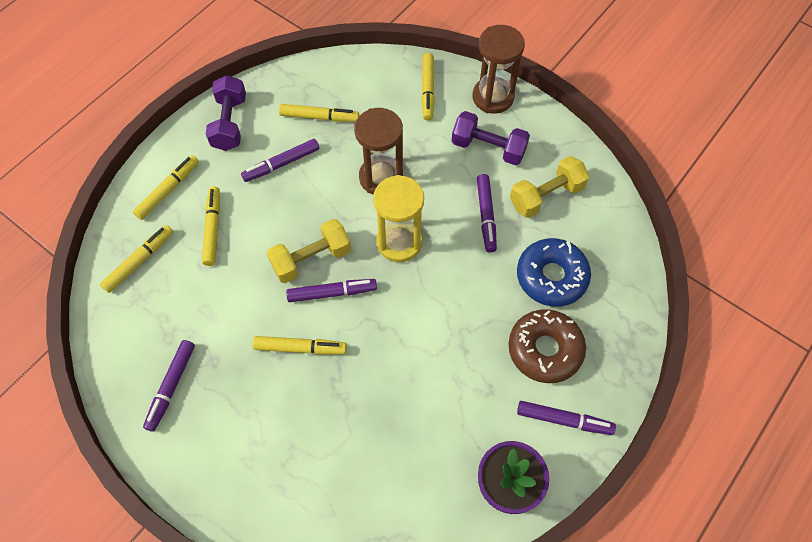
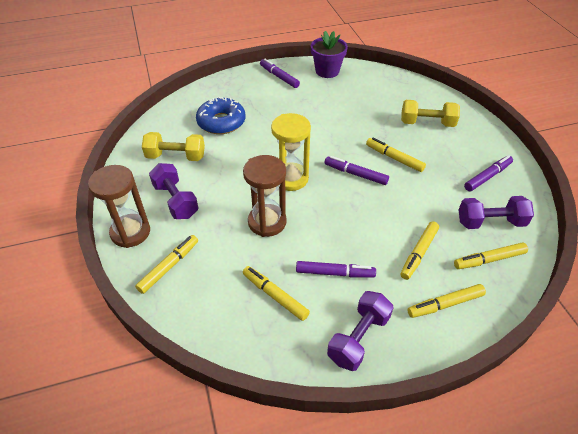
camera: 145 degrees left, 15 degrees down
(150, 312) = (490, 222): none -> purple dumbbell
(311, 259) = (356, 198): yellow dumbbell -> yellow dumbbell (427, 123)
(486, 216) = (223, 165): purple marker -> none
(545, 350) = (259, 100): brown donut -> none

